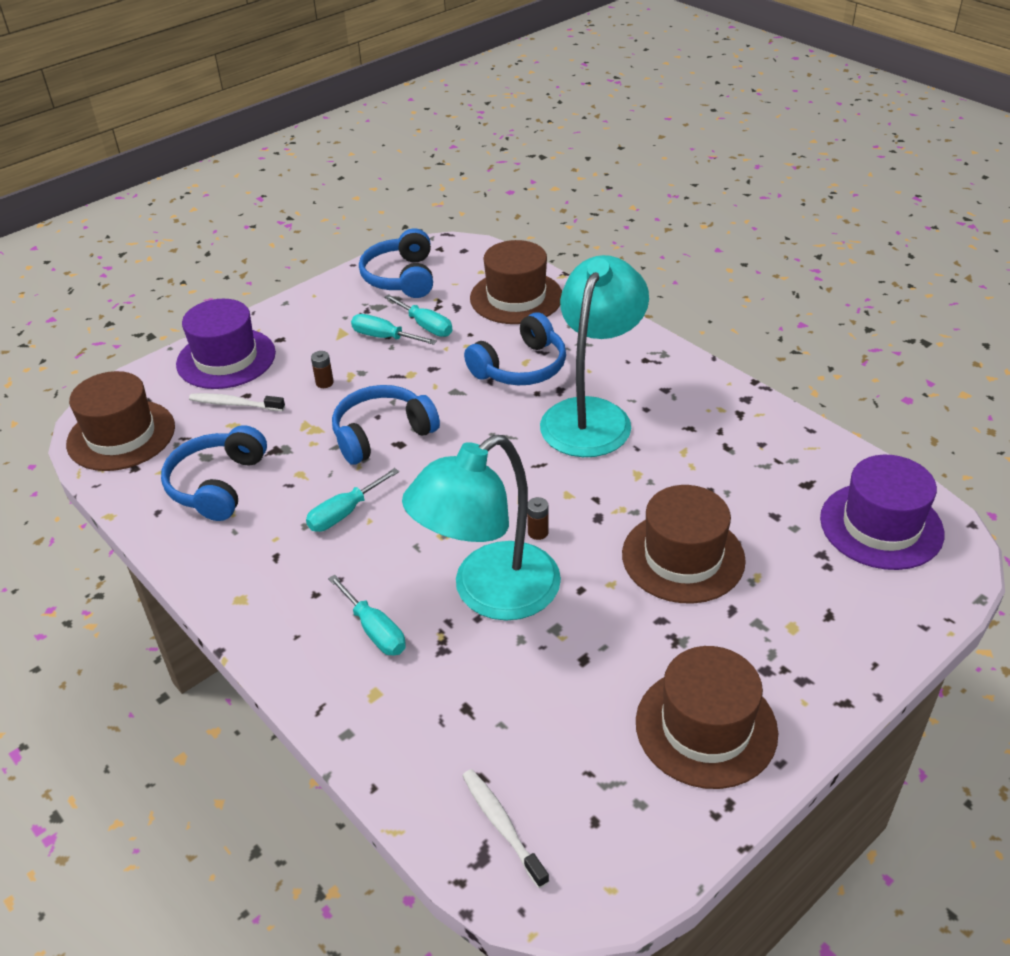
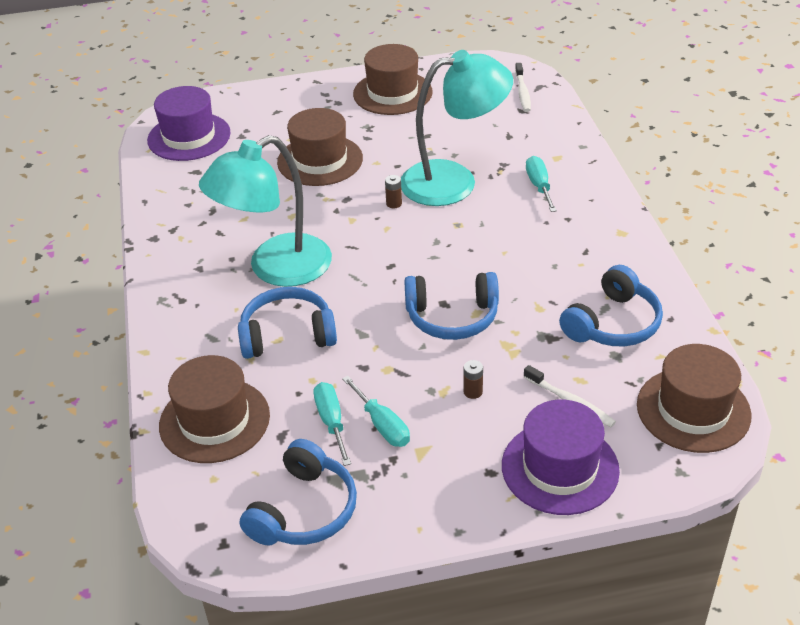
camera: 150 degrees left, 0 degrees up
(344, 513) = (520, 263): turquoise screwdriver -> none

